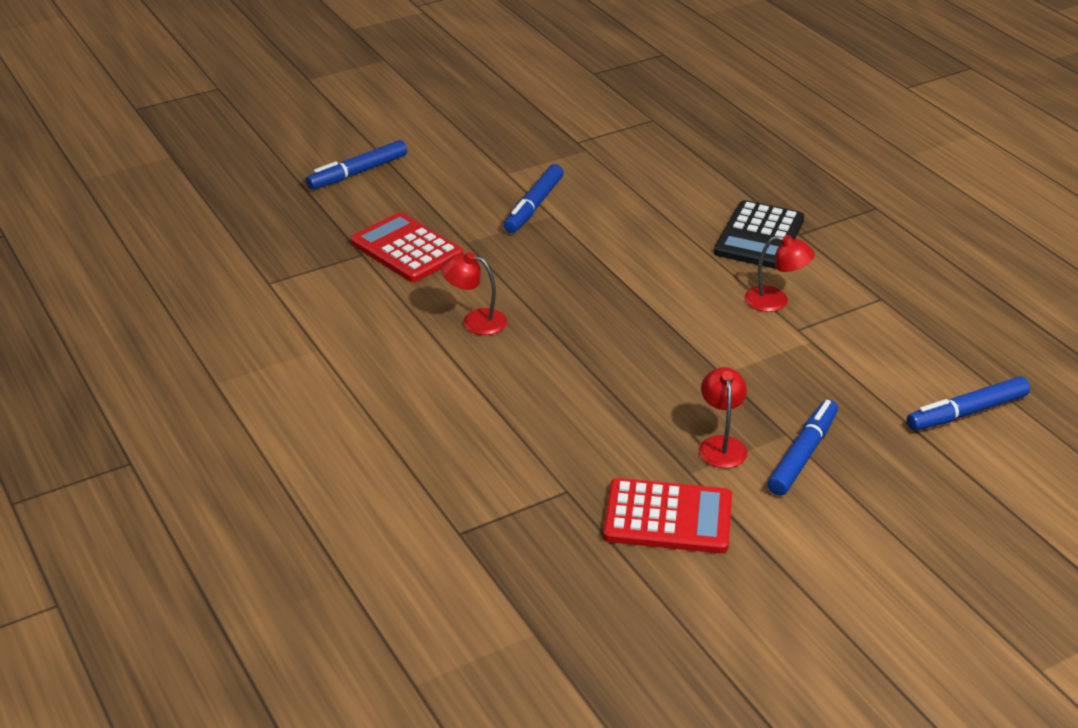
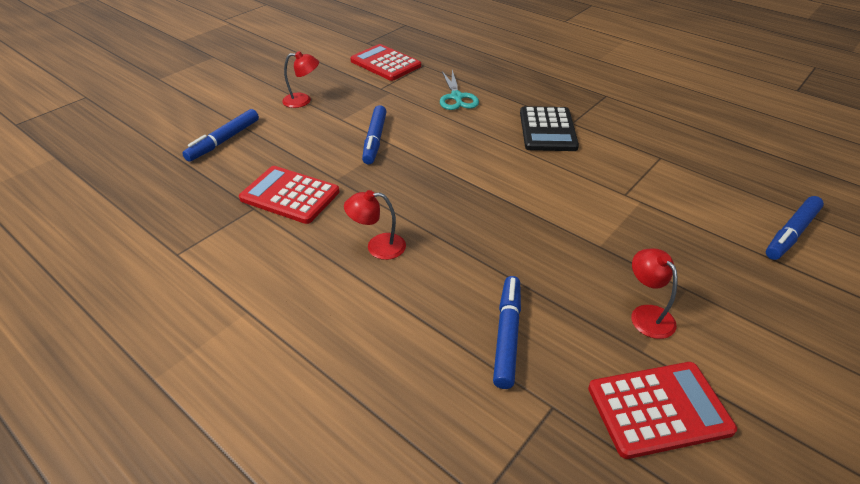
camera: 20 degrees left, 5 degrees up
(602, 108) = (385, 63): none -> red calculator
(669, 172) = (456, 97): none -> turquoise scissors
(775, 301) = (594, 176): red lamp -> red lamp (303, 100)
(803, 455) = (713, 305): blue marker -> blue marker (507, 335)

